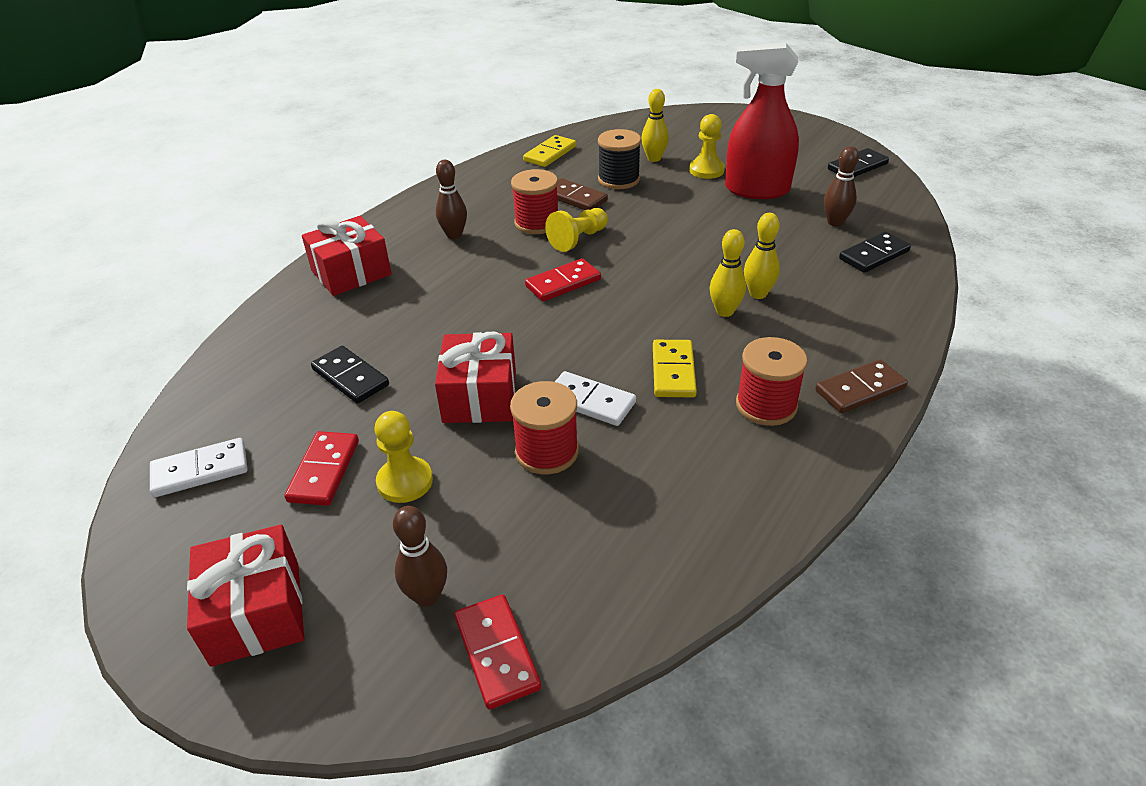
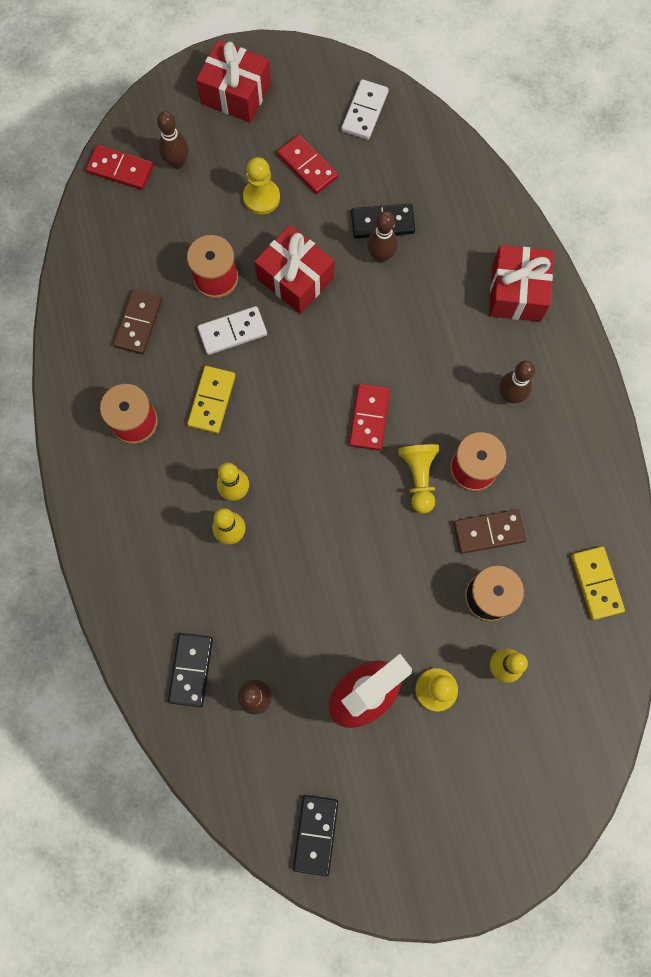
camera: 130 degrees right, 35 degrees up
(392, 358) = (381, 256): none -> brown bowling pin
(673, 371) = (212, 400): yellow domino -> yellow domino turned 60 degrees clockwise
(860, 389) = (92, 488): brown domino -> brown domino (138, 323)

